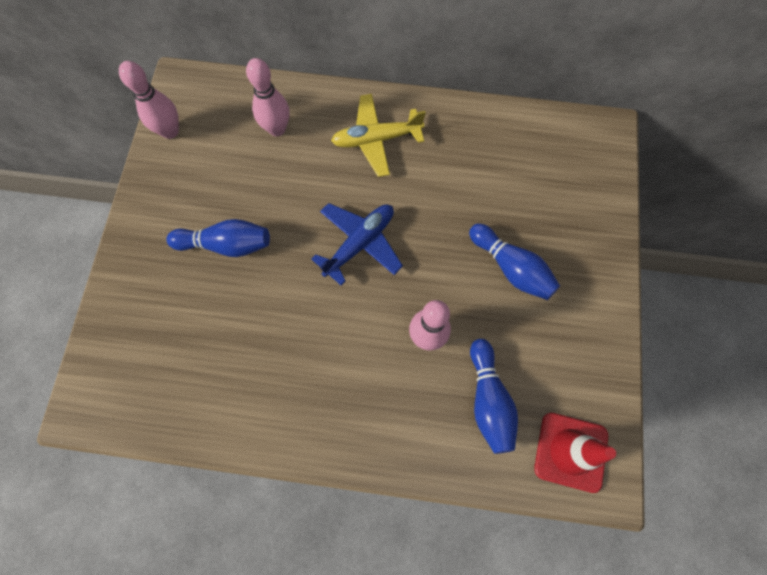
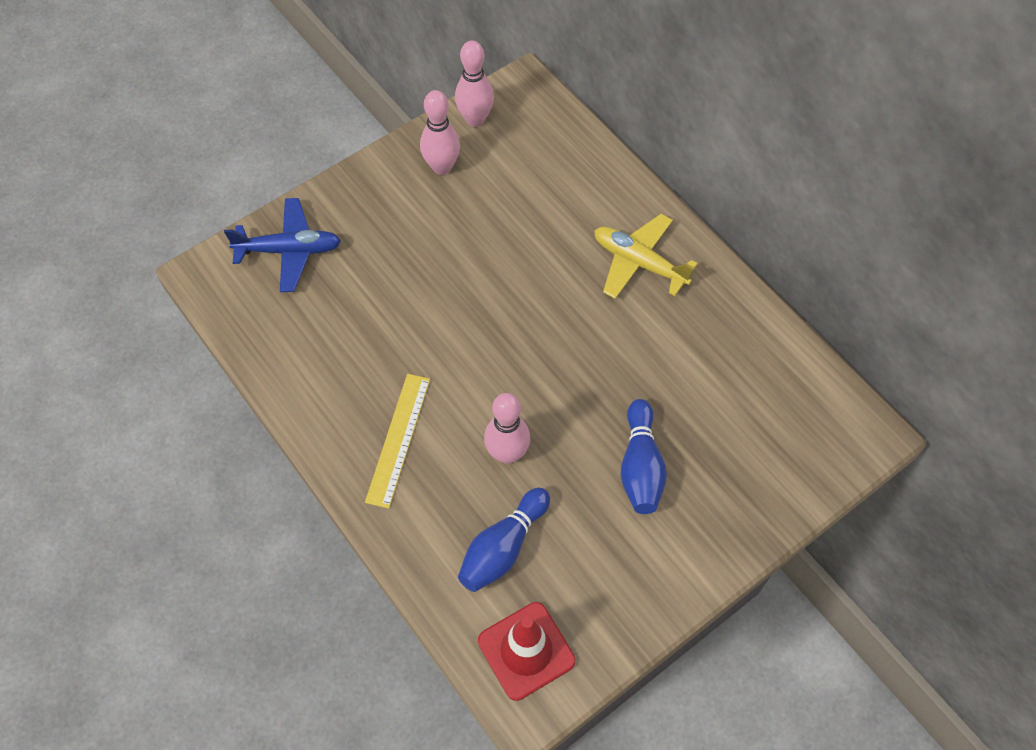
camera: 45 degrees right, 10 degrees down
(226, 244) = (426, 244): blue bowling pin -> none
(277, 129) = (563, 186): pink bowling pin -> pink bowling pin (442, 167)
(348, 395) = (398, 439): none -> yellow ruler
(359, 243) = (532, 334): blue plane -> blue plane (289, 250)

